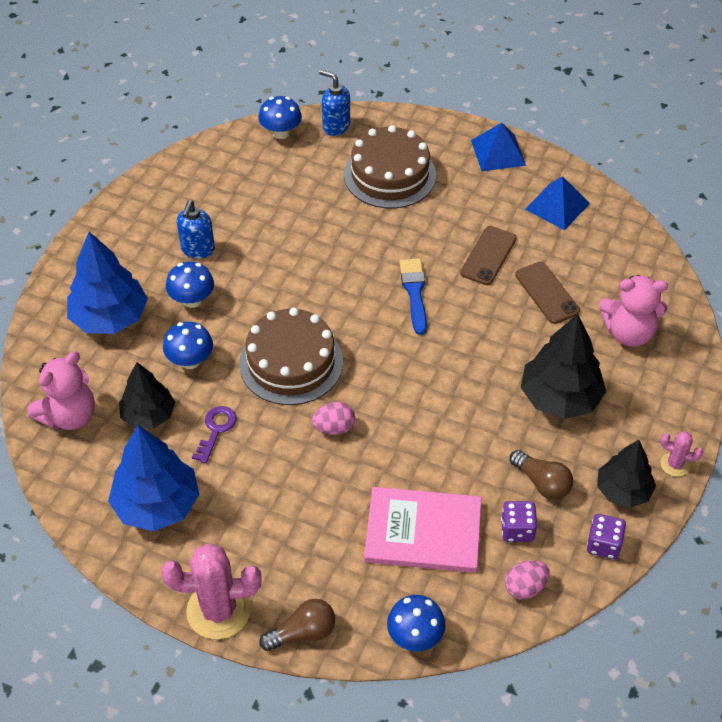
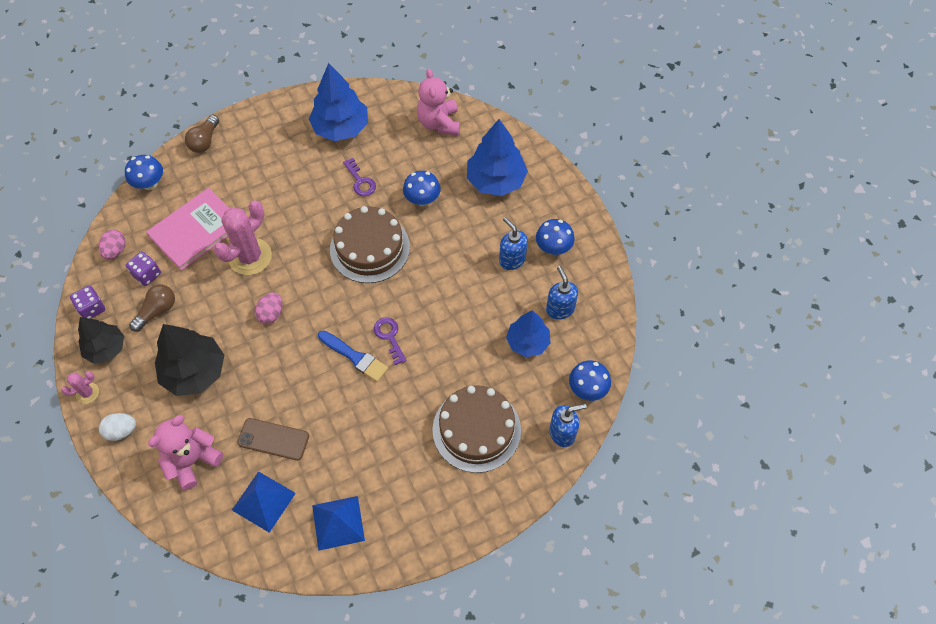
camera: 130 degrees right, 10 degrees up
(148, 415) = (403, 157): black tree -> none
(192, 300) = (470, 230): blue mushroom -> blue mushroom (553, 248)
(218, 610) = (254, 116): pink cactus -> pink cactus (250, 257)
(219, 189) = (560, 309): none -> blue soap dispenser
(275, 190) = (527, 342): none -> blue tree
(334, 428) = (302, 237): pink egg -> pink egg (271, 314)
(369, 282) = (389, 337): none -> purple key
(488, 256) = (340, 430): brown phone -> none
(498, 152) = (430, 530): blue pyramid -> blue pyramid (263, 501)
(542, 483) = (157, 311): brown light bulb -> brown light bulb turned 135 degrees clockwise
(670, 405) = (121, 431): none -> white egg

